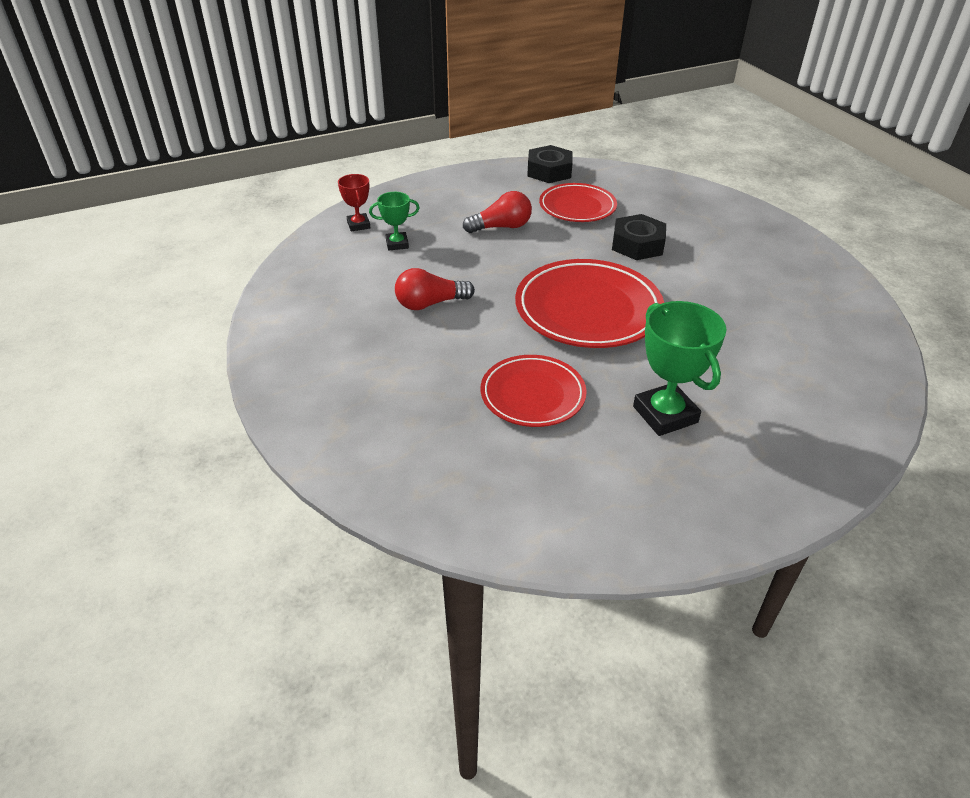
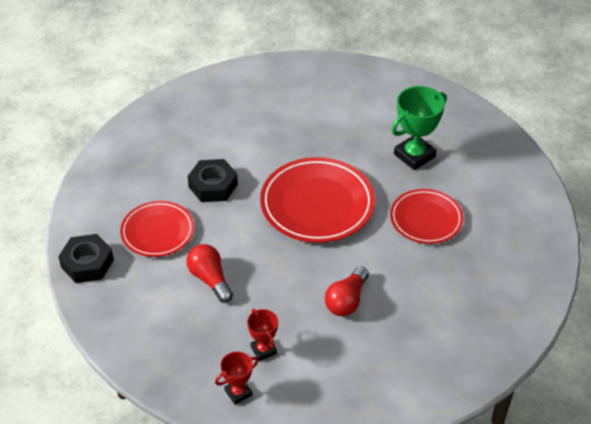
camera: 105 degrees left, 5 degrees up
(397, 244) = (263, 350): green trophy -> red trophy
(430, 304) = (346, 300): red light bulb -> red light bulb turned 60 degrees clockwise

